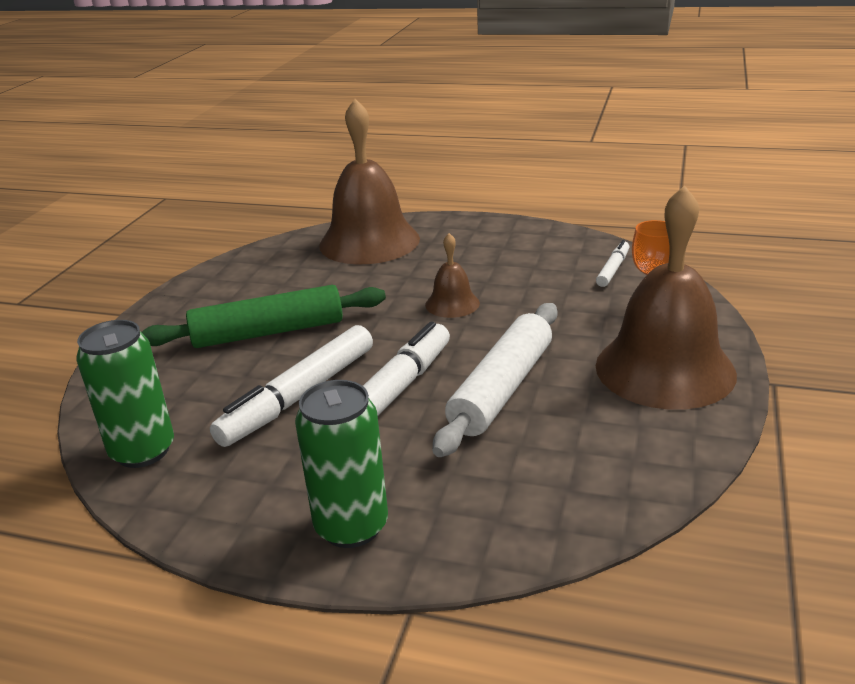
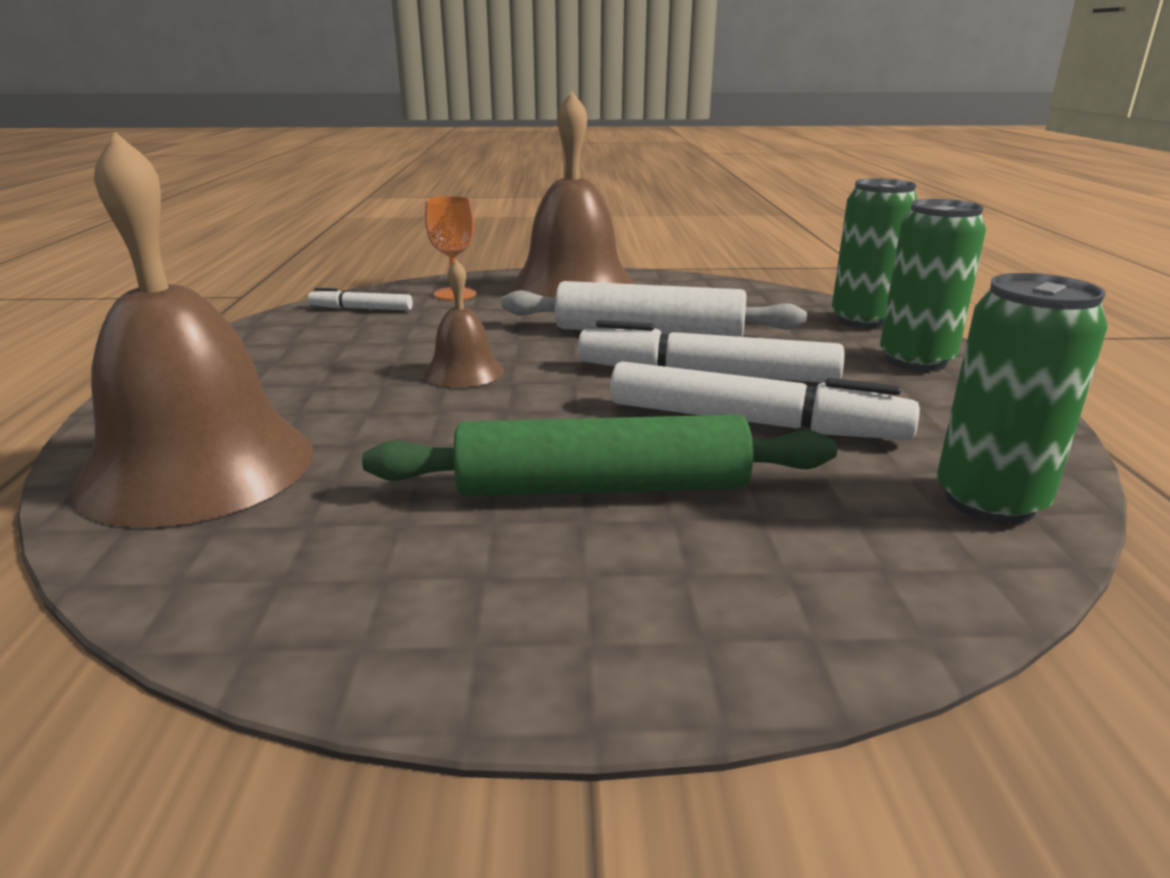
camera: 110 degrees left, 5 degrees down
(268, 332) = (602, 487): green rolling pin -> green rolling pin turned 60 degrees counterclockwise
(483, 542) = (863, 320): none -> green can

